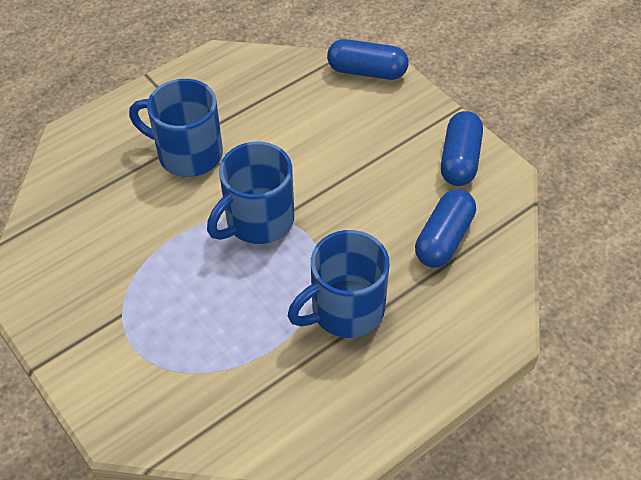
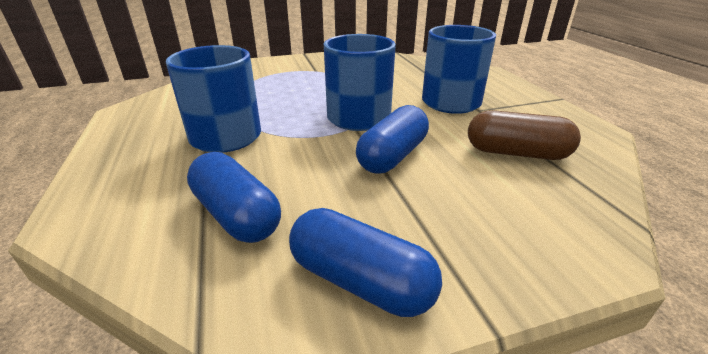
camera: 110 degrees right, 20 degrees down
(283, 104) = (516, 153): none -> brown capsule
(367, 71) = (593, 233): blue capsule -> blue capsule (393, 156)

